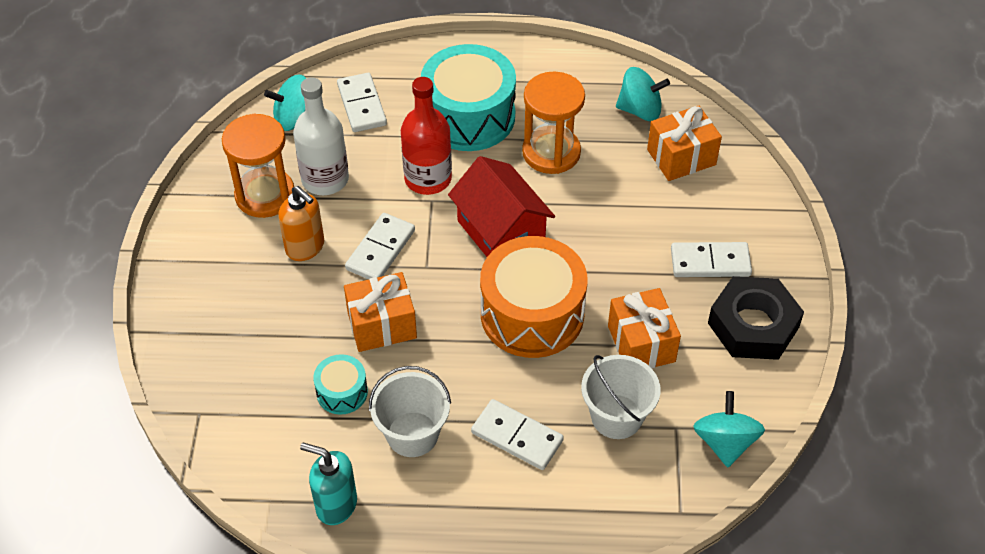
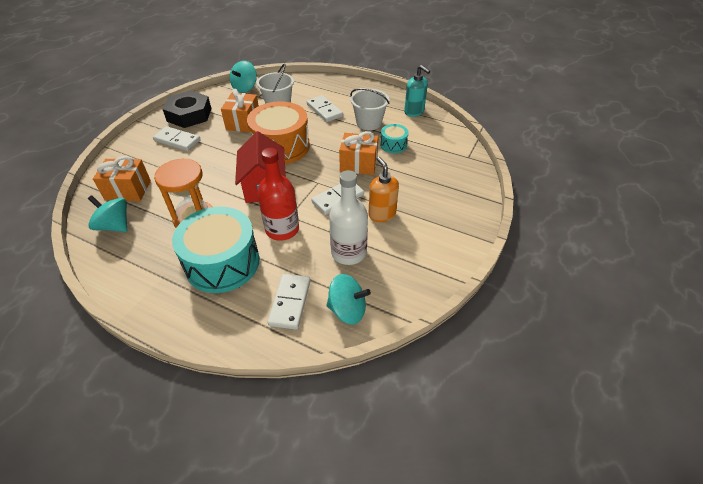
camera: 155 degrees left, 5 degrees down
(265, 195) = (394, 256): orange hourglass -> none

